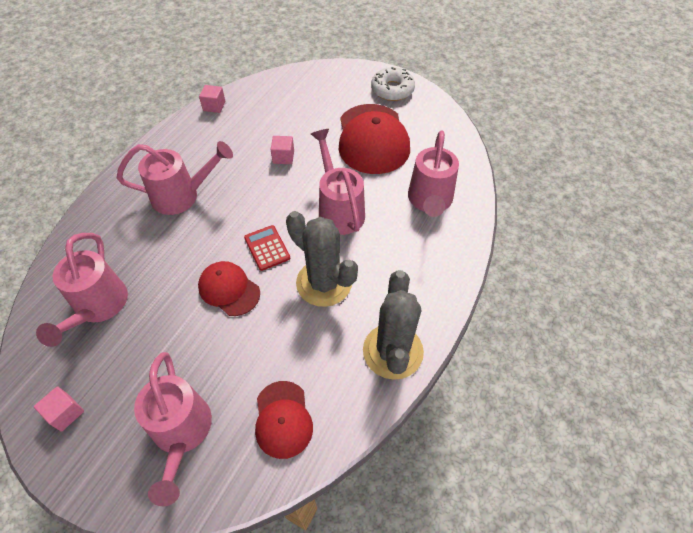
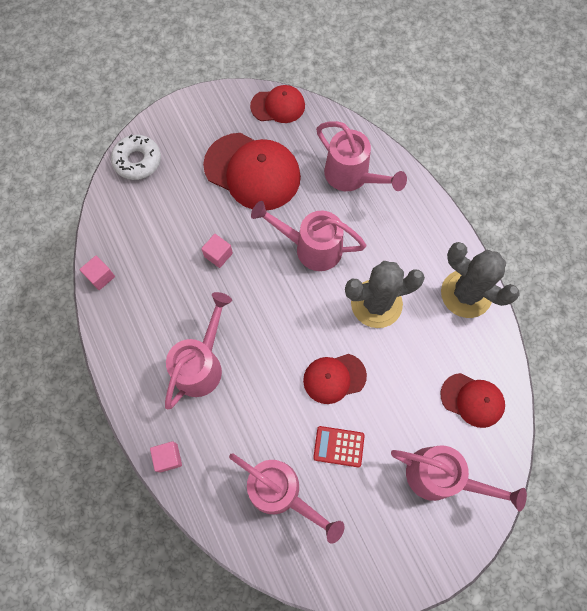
camera: 55 degrees left, 15 degrees up
(65, 413) = (369, 559): pink cube -> pink cube (168, 458)
(267, 248) = (312, 326): red calculator -> red calculator (338, 446)
(392, 89) = (204, 116): white donut -> white donut (137, 161)
(445, 123) = (278, 106): none -> red cap

